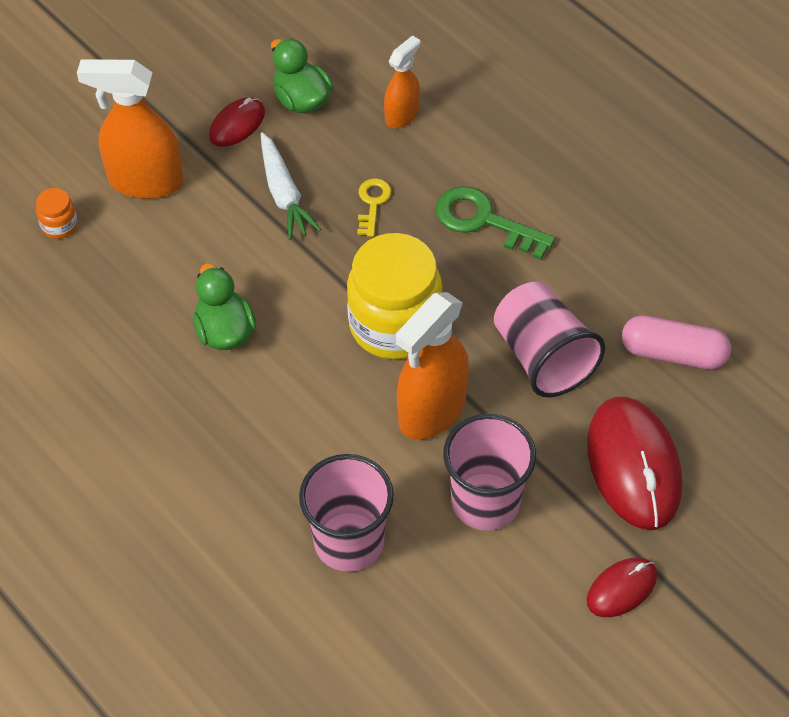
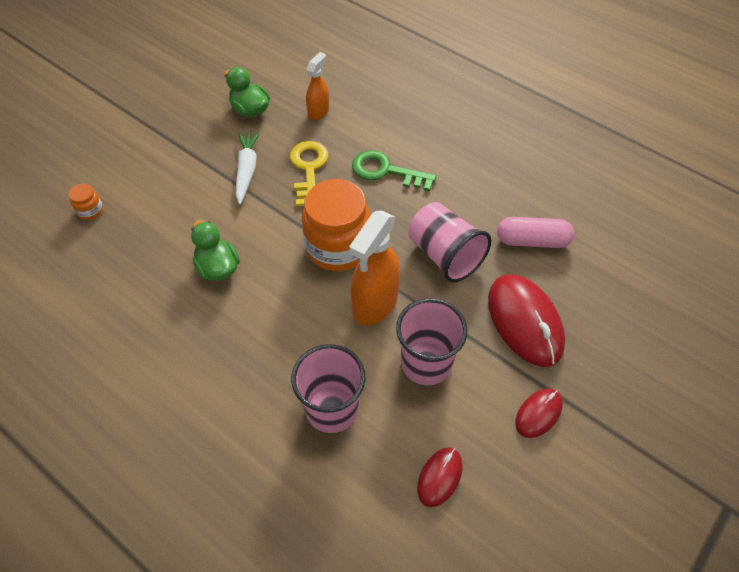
camera: 10 degrees left, 0 degrees up
(145, 181) = (149, 174): orange spray bottle -> none
(237, 124) = (208, 130): red mouse -> red mouse (439, 477)
(284, 194) = (247, 170): white carrot -> white carrot turned 150 degrees counterclockwise
(372, 203) = (308, 169): yellow key -> yellow key, size x1.72
(394, 325) = (338, 247): yellow jar -> orange jar

